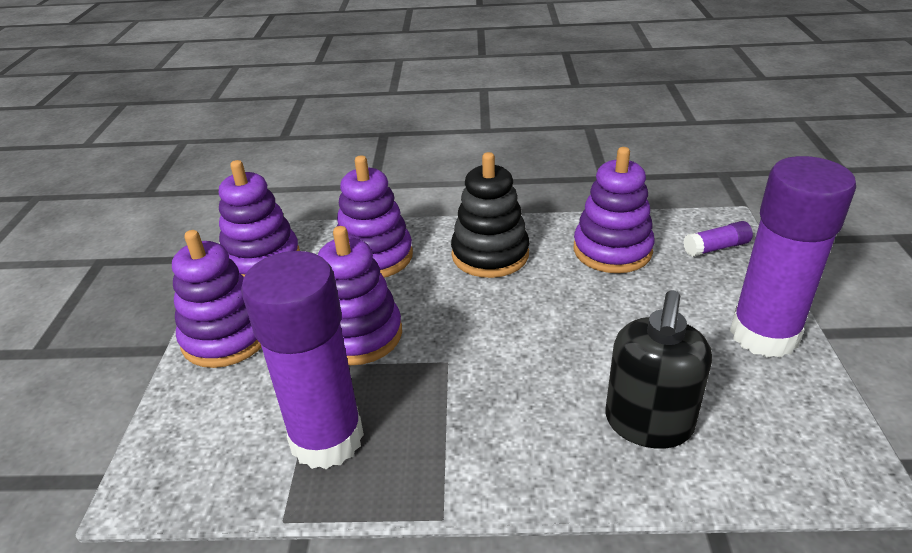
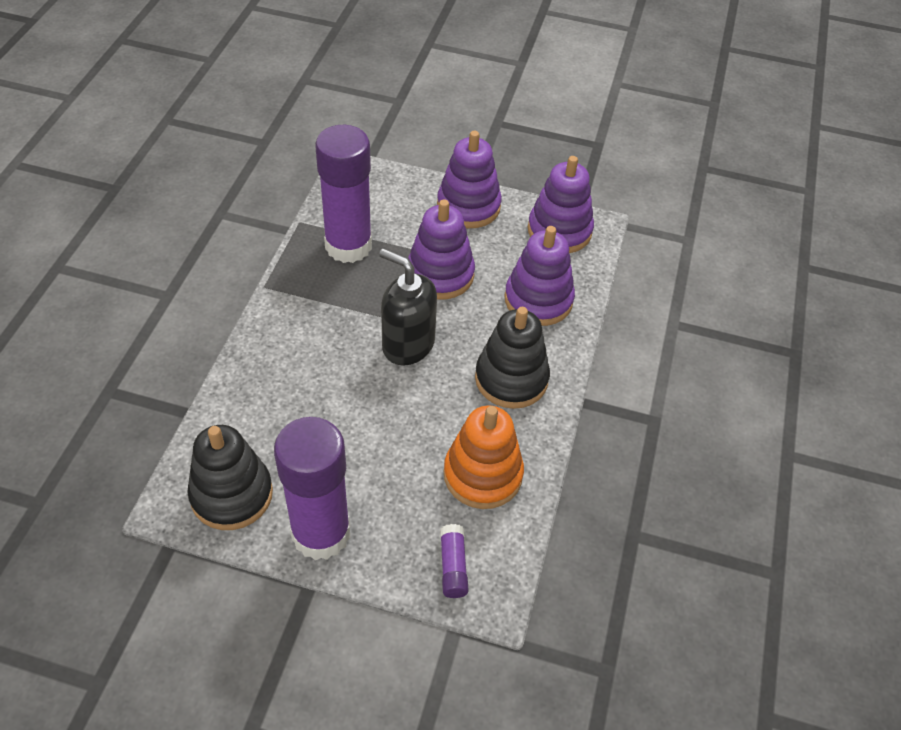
camera: 100 degrees right, 15 degrees up
(612, 250) = (482, 475): purple stacking toy -> orange stacking toy
(648, 423) = (275, 410): black soap dispenser -> black soap dispenser (407, 344)
(790, 423) = (232, 494): none -> black stacking toy

